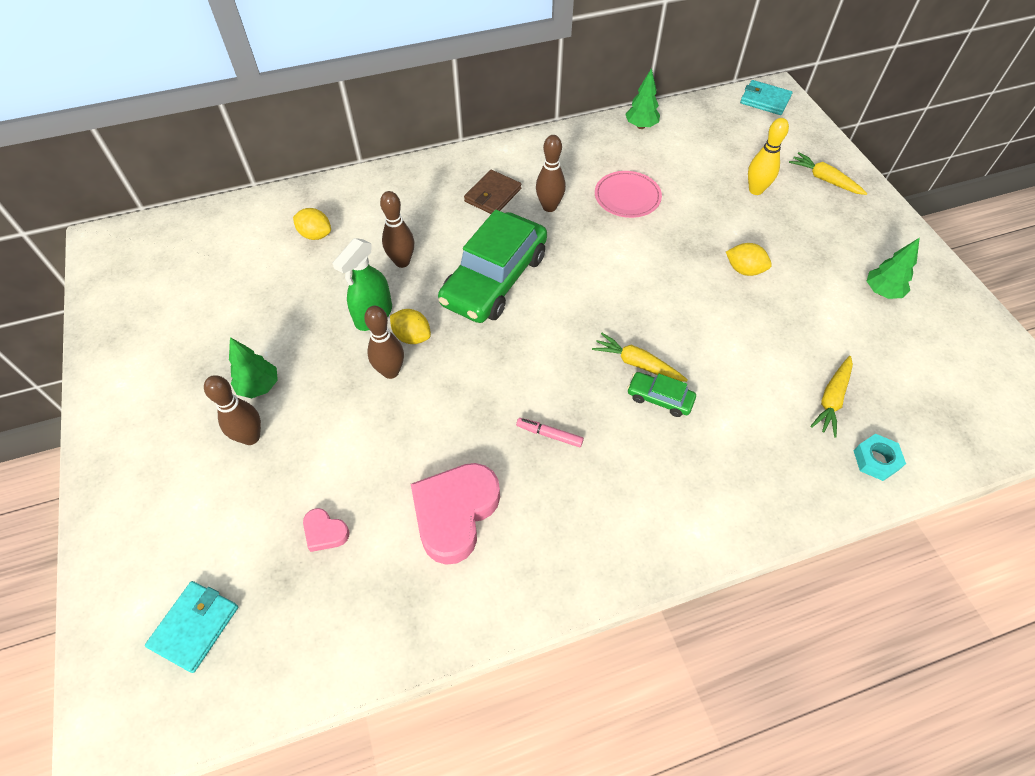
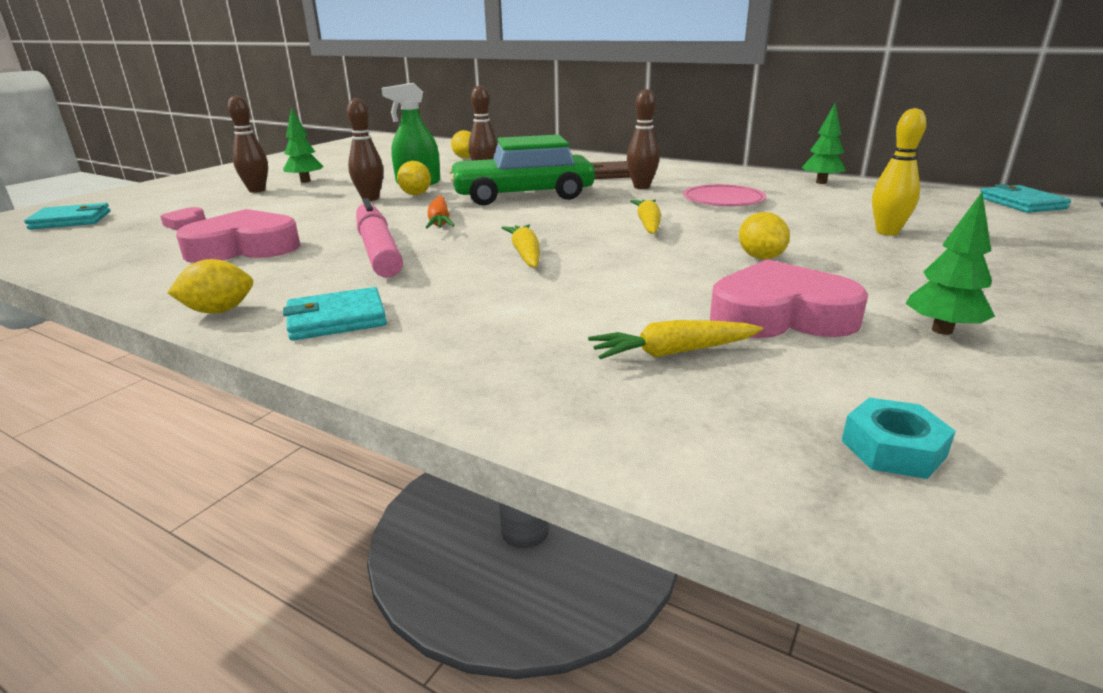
camera: 50 degrees right, 30 degrees down
(512, 364) = (439, 221): none -> orange carrot
(549, 435) = (378, 250): pink marker -> pink marker, size x2.23
(598, 575) = (219, 311): none -> yellow lemon
(659, 398) = (497, 273): green car -> none
(669, 517) = (337, 319): none -> turquoise wallet
(823, 329) = (780, 315): none -> pink heart
(824, 179) = (1013, 252): yellow carrot -> yellow carrot (648, 224)
(876, 460) = (623, 414): turquoise nut -> turquoise nut (893, 448)

